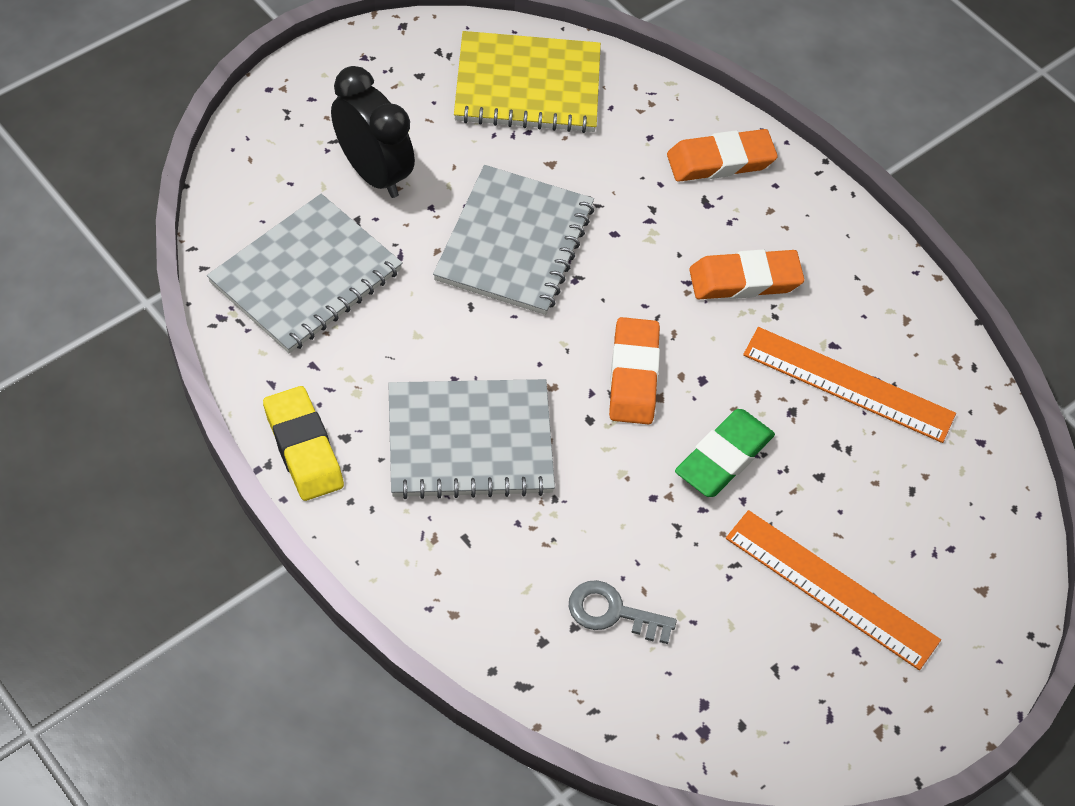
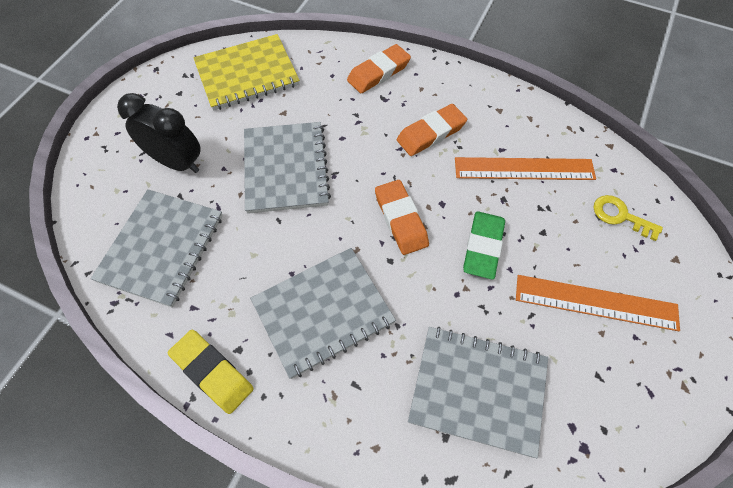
camera: 20 degrees left, 5 degrees up
(612, 612) = (478, 390): grey key -> grey notebook
(943, 504) = (620, 216): none -> yellow key

